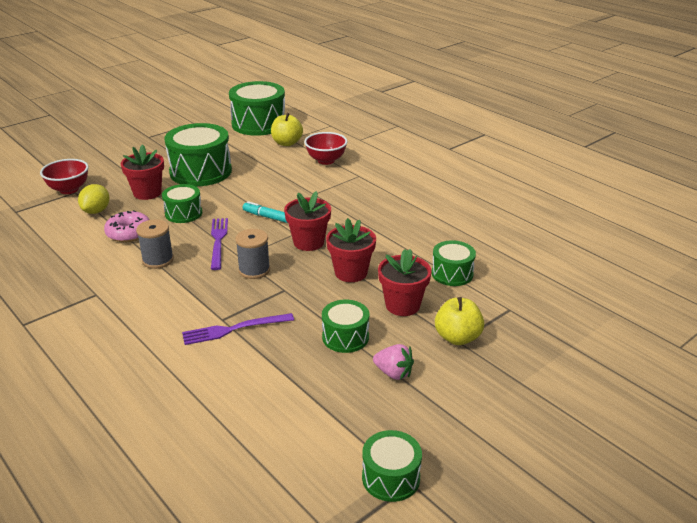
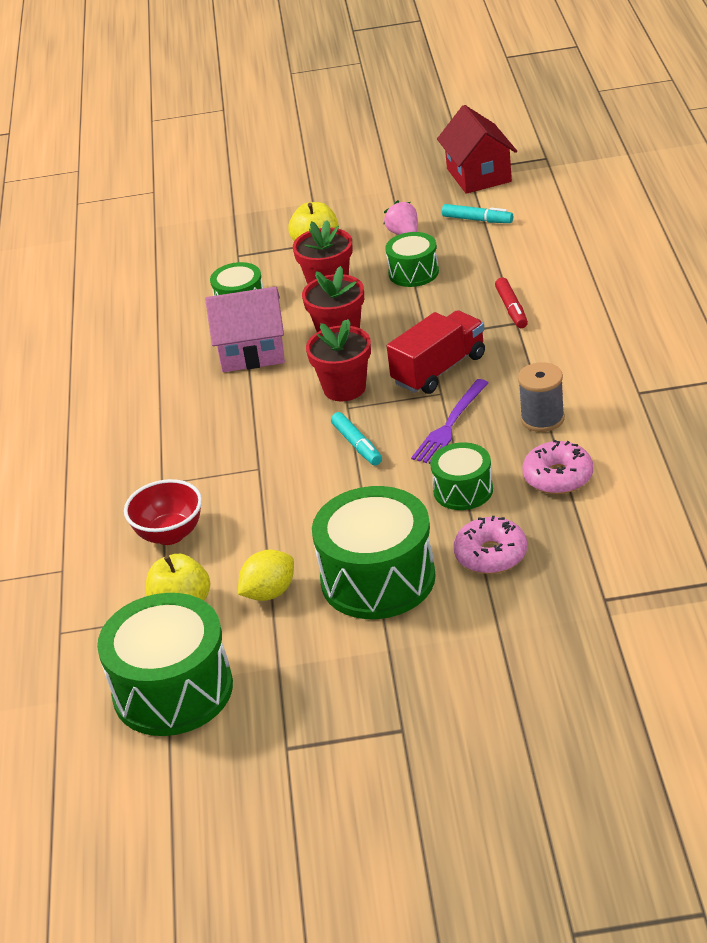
camera: 140 degrees left, 5 degrees up
(69, 189) = (612, 609): red bowl -> none
(96, 211) = (586, 539): yellow lemon -> yellow lemon (269, 593)
(147, 193) = (491, 555): red flower pot -> pink donut
(234, 329) = (512, 309): purple fork -> red marker
(254, 270) = (439, 369): grey spool -> red truck
(338, 412) = (477, 220): none -> turquoise marker
(391, 477) = (478, 175): green drum -> red house
(398, 246) = (252, 352): none -> pink house

